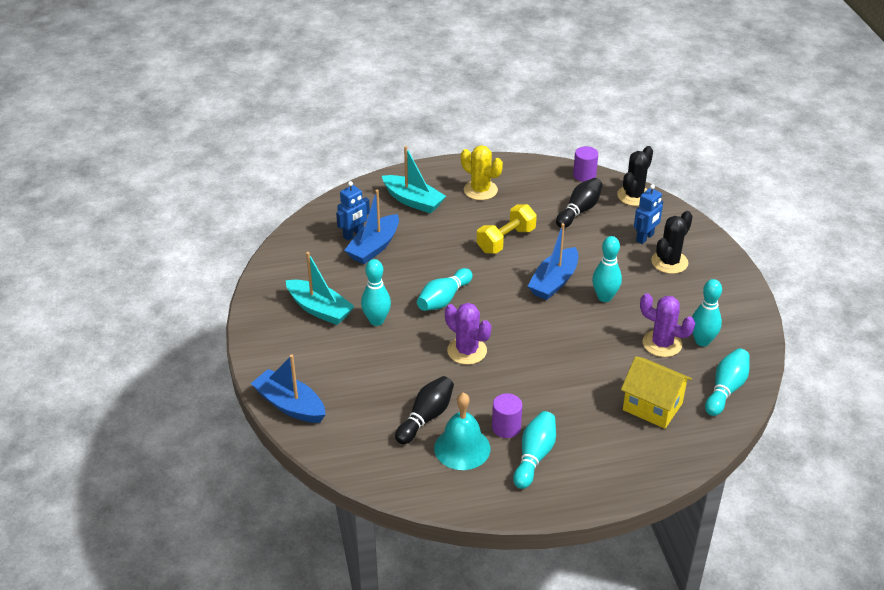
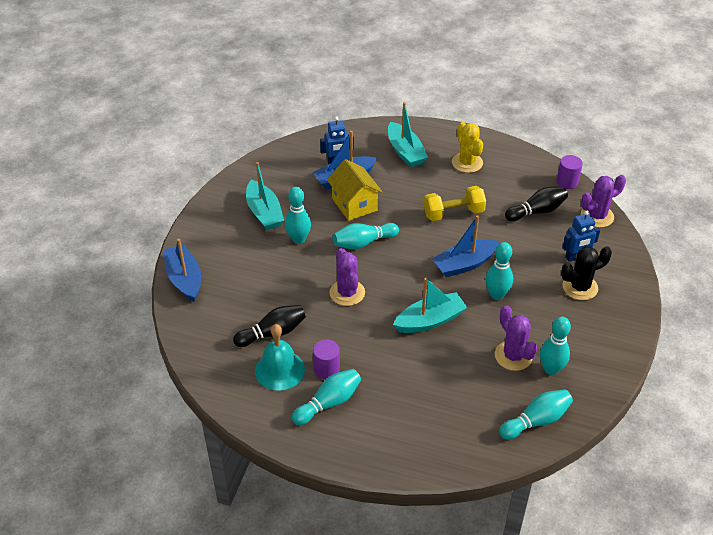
camera: 30 degrees right, 5 degrees up
(564, 344) = (430, 320): none -> turquoise boat
(634, 196) = (597, 216): black cactus -> purple cactus
(652, 406) = (459, 406): yellow house -> yellow house (354, 204)

